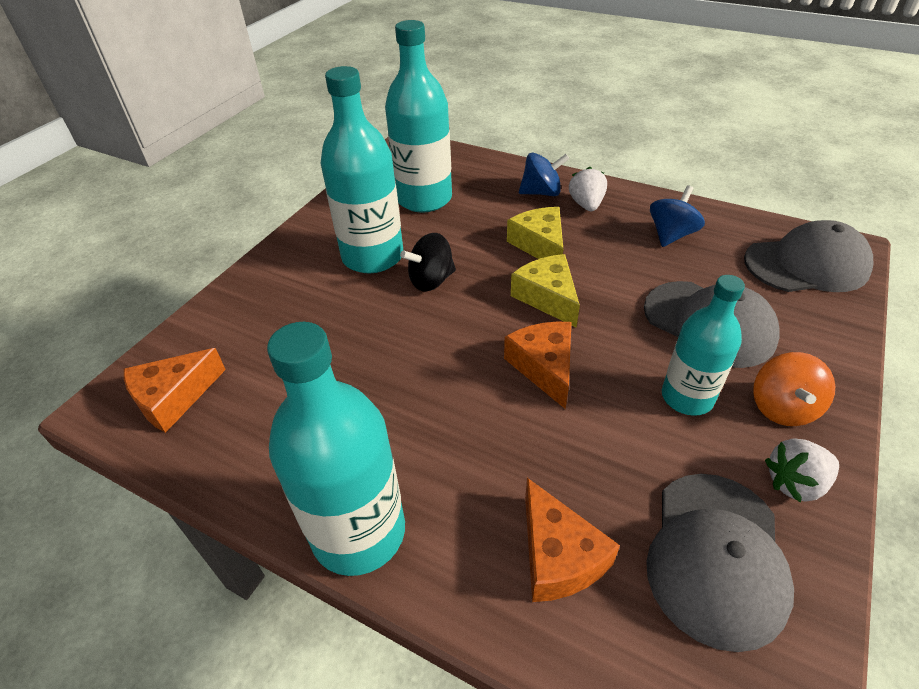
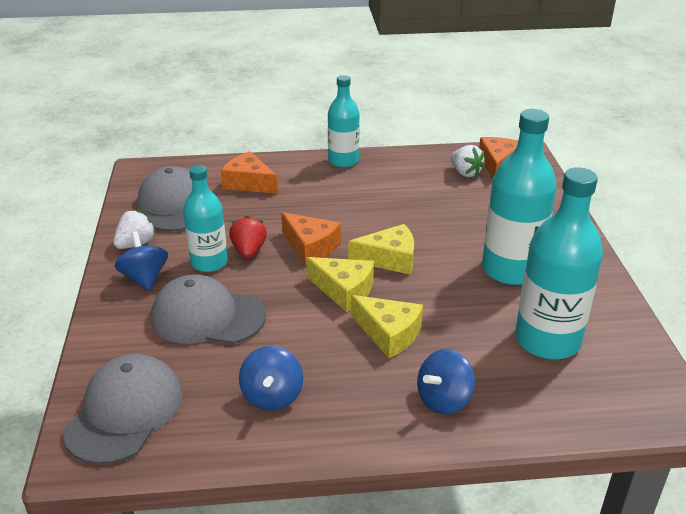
camera: 145 degrees right, 10 degrees down
(358, 532) = (343, 161): turquoise bottle -> turquoise bottle, size x0.64
(431, 280) = (443, 269): black spinning top -> none
(470, 313) = (389, 259): none -> yellow cheese
(586, 205) = (383, 402): white strawberry -> white strawberry (465, 173)
(626, 394) = (249, 251): none -> red strawberry
(782, 408) = (145, 278): orange spinning top -> blue spinning top
(806, 264) = (125, 412): grey cap -> grey cap turned 150 degrees clockwise

